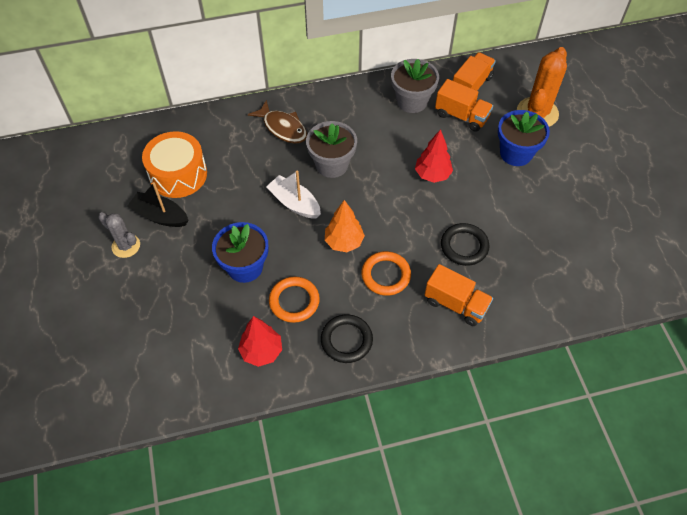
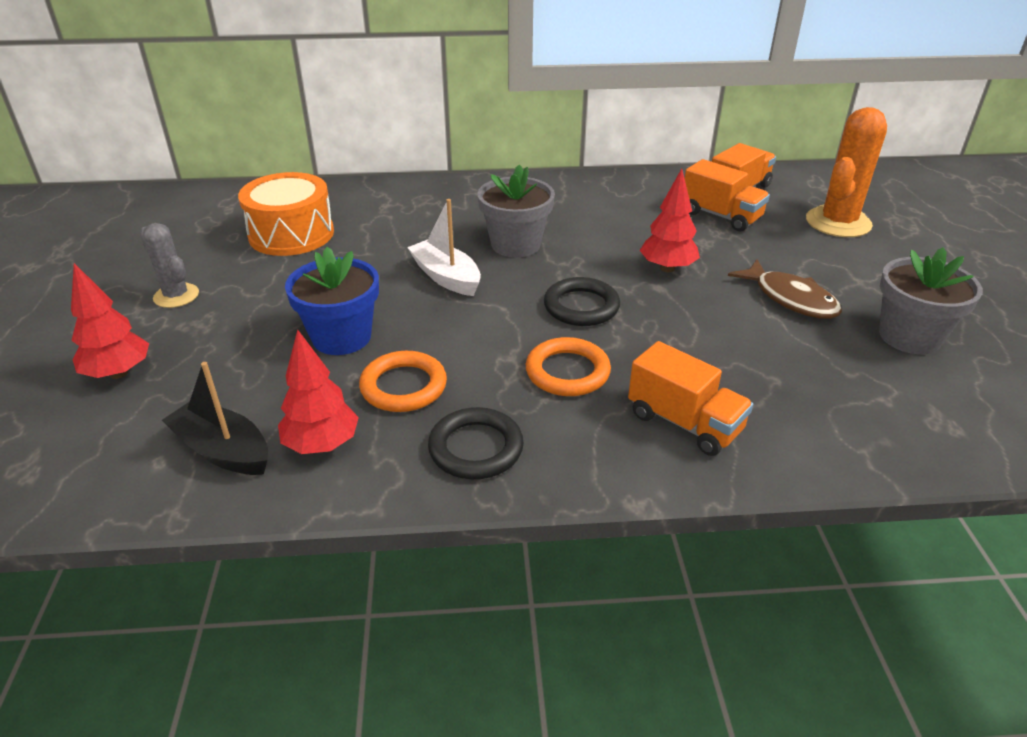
camera: 10 degrees right, 20 degrees down
(121, 317) = (118, 373): none -> red tree
(160, 216) = (243, 271): black boat -> black boat (223, 450)
(283, 128) = (457, 205): brown fish -> brown fish (791, 299)
(344, 242) = (509, 326): orange tree -> none
(412, 101) = (649, 197): grey flower pot -> grey flower pot (909, 336)
(464, 246) = (708, 351): black ring -> black ring (581, 306)
(516, 153) = (803, 258): blue flower pot -> none

